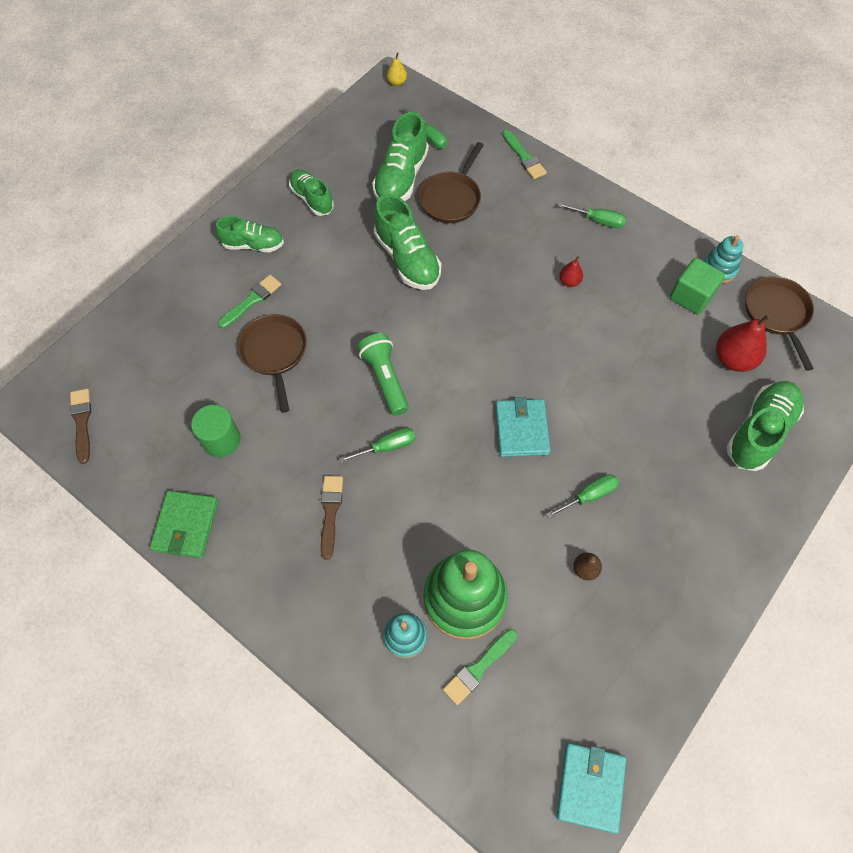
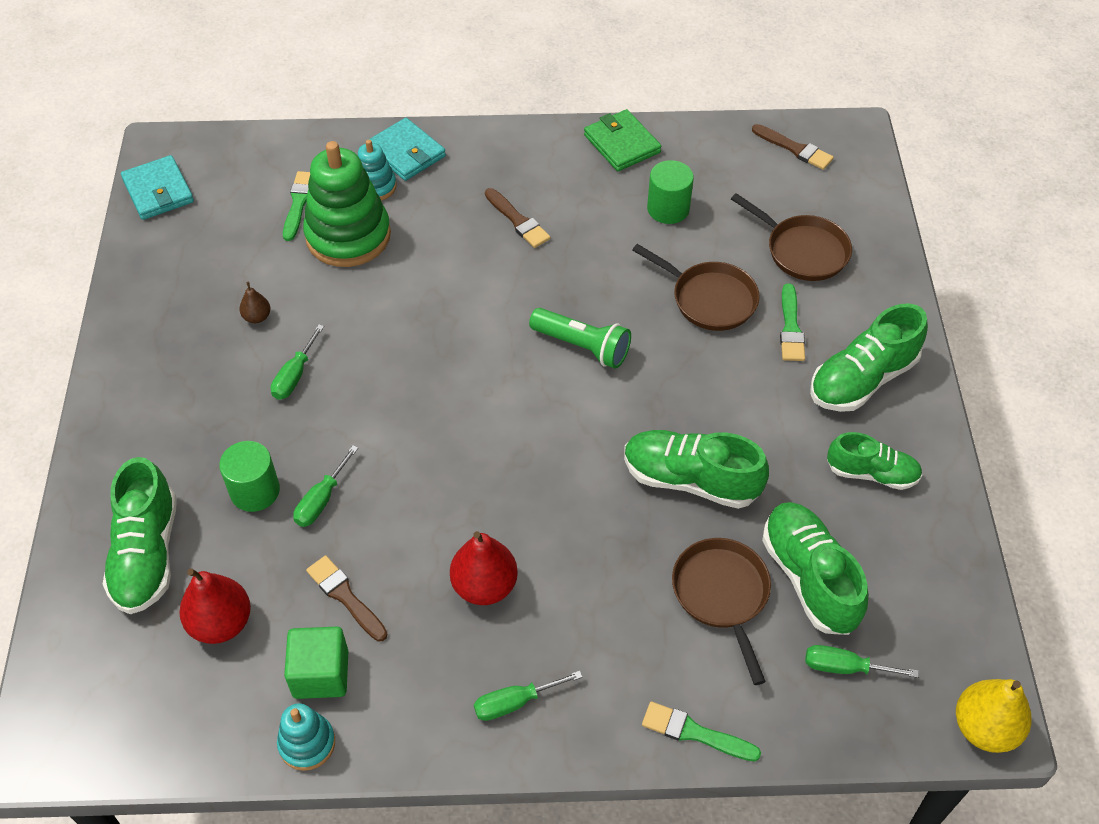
camera: 140 degrees right, 10 degrees down
(253, 245) = (862, 379): green shoe -> green shoe, size x1.53
(387, 447) = (520, 294): green screwdriver -> green screwdriver (321, 500)
(397, 82) = (984, 728): yellow pear -> yellow pear, size x1.92
(521, 429) = (407, 390): turquoise wallet -> turquoise wallet (406, 153)
(569, 281) = (484, 586): red pear -> red pear, size x1.92
(651, 326) = (345, 596): none -> brown brush
(667, 427) = (255, 491): none -> green cylinder
(777, 314) = (193, 728): brown pan -> brown pan (802, 250)

